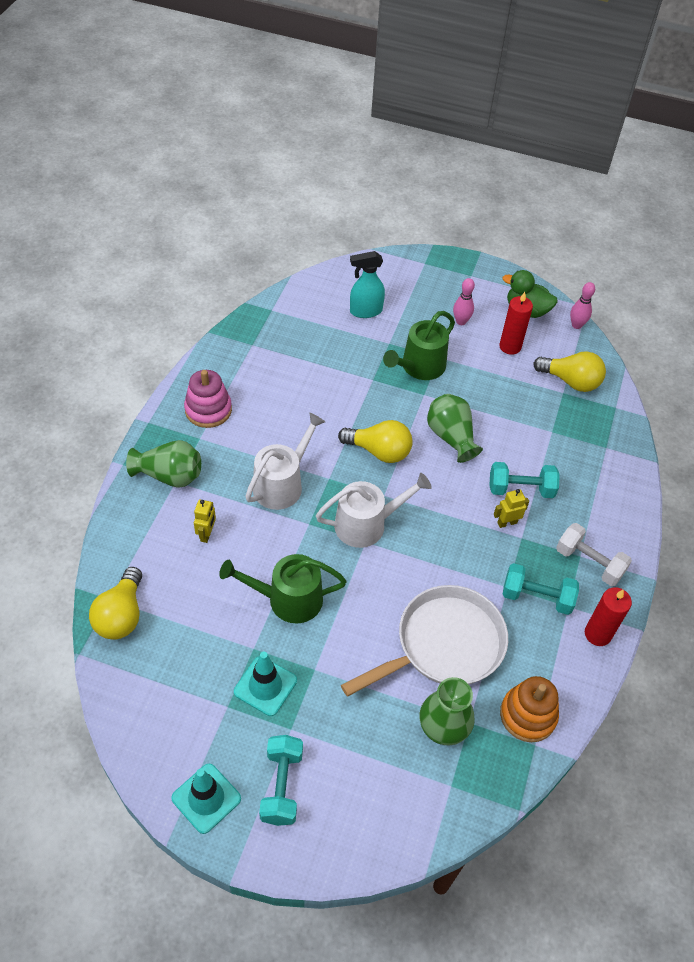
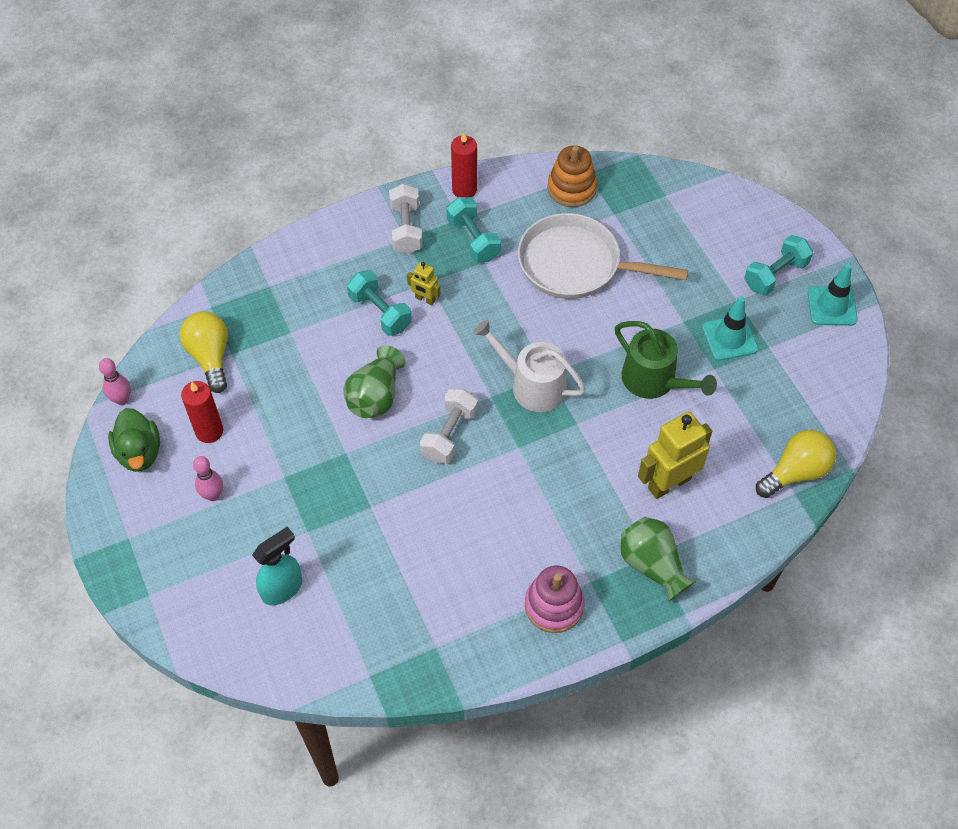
camera: 130 degrees left, 5 degrees up
(207, 534) = (669, 483): yellow robot -> yellow robot, size x2.01
(282, 484) = (563, 474): white watering can -> none
(365, 311) = (282, 588): turquoise spray bottle -> turquoise spray bottle turned 75 degrees counterclockwise
(379, 451) = (449, 434): yellow light bulb -> white dumbbell
(419, 367) = (314, 482): green watering can -> none
(444, 725) = (632, 224): green vase -> none

